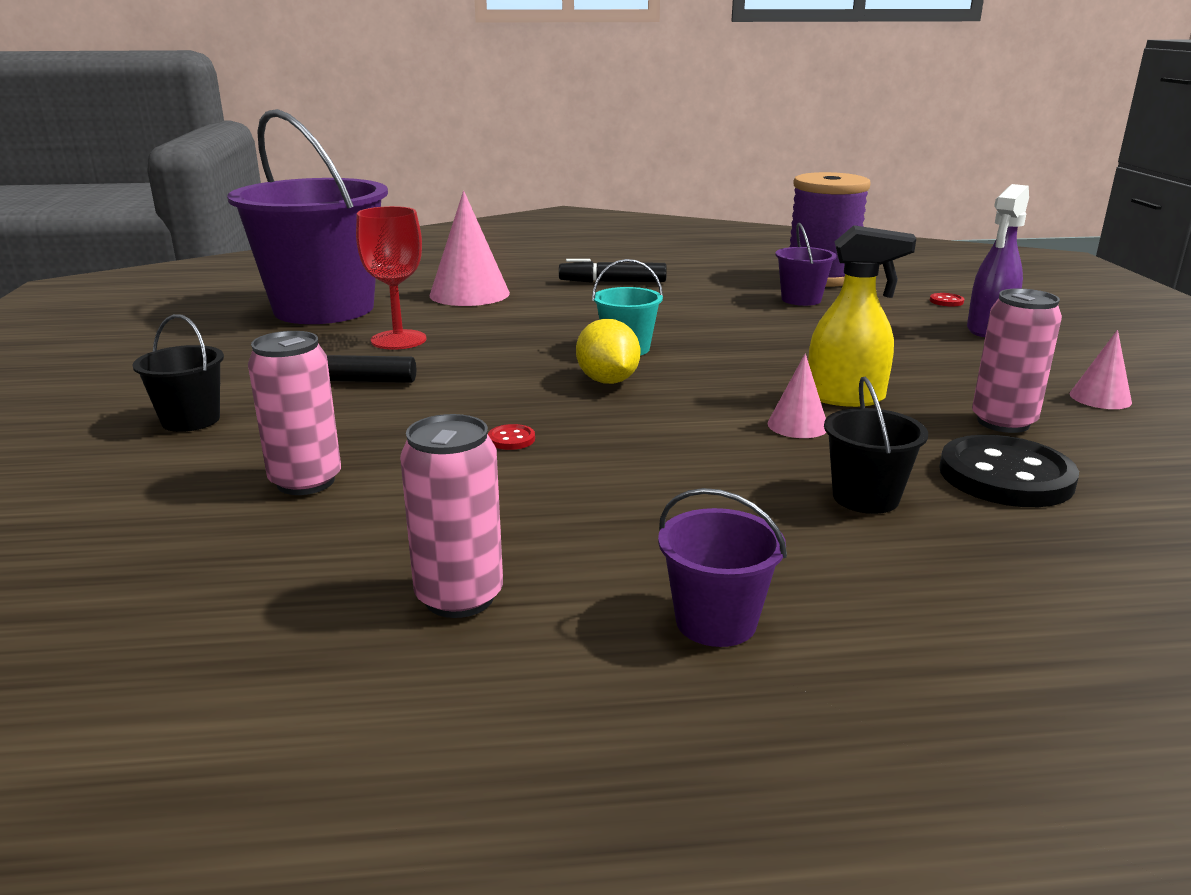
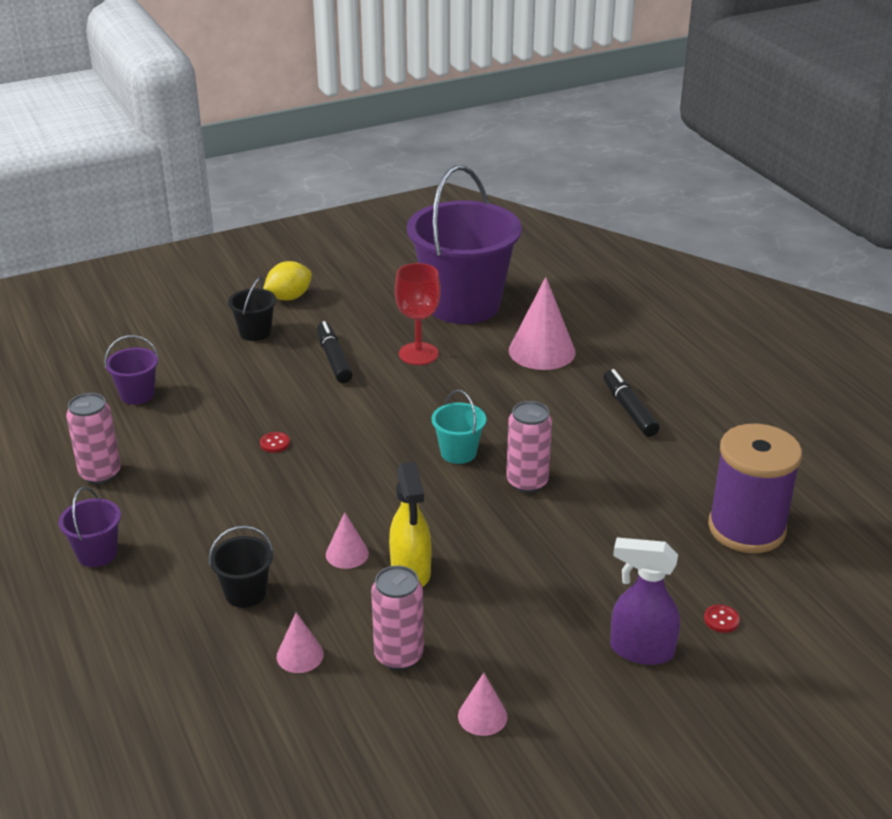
camera: 70 degrees right, 10 degrees up
(306, 481) = (196, 394): pink can -> pink can (527, 482)
(607, 381) = (387, 458): yellow lemon -> yellow lemon (289, 297)
(801, 299) = (655, 523): purple bucket -> purple bucket (137, 395)
(1005, 476) = (300, 655): black button -> pink cone

